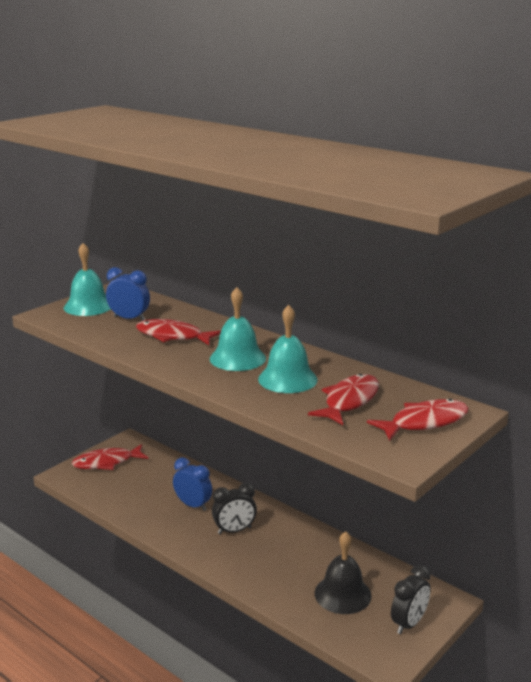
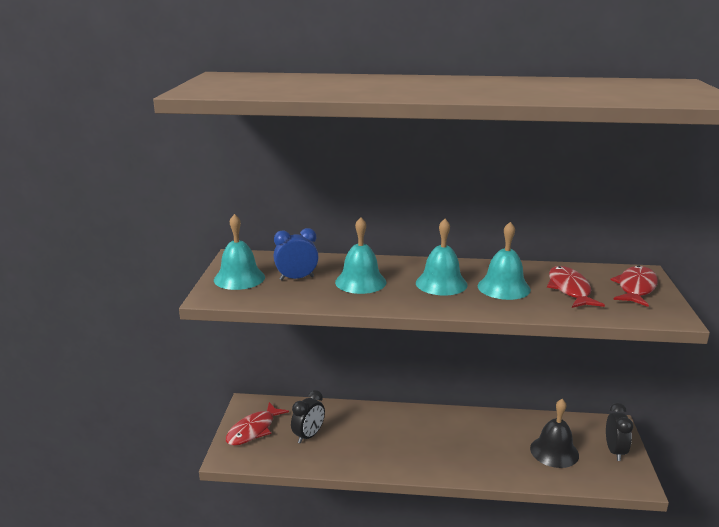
camera: 35 degrees left, 0 degrees up
(173, 336) = (360, 282): red fish -> turquoise bell
(193, 505) = (371, 434): blue clock -> none
(234, 530) = (427, 440): black clock -> black clock (308, 436)

